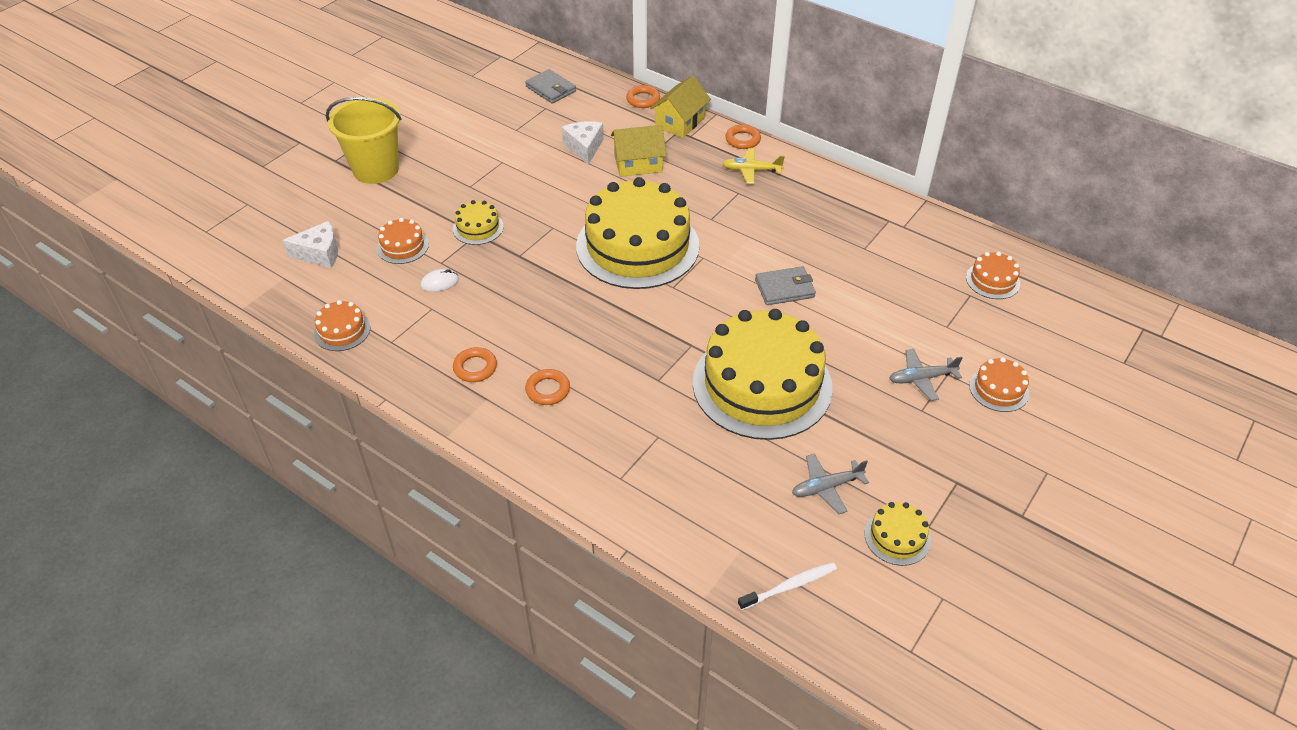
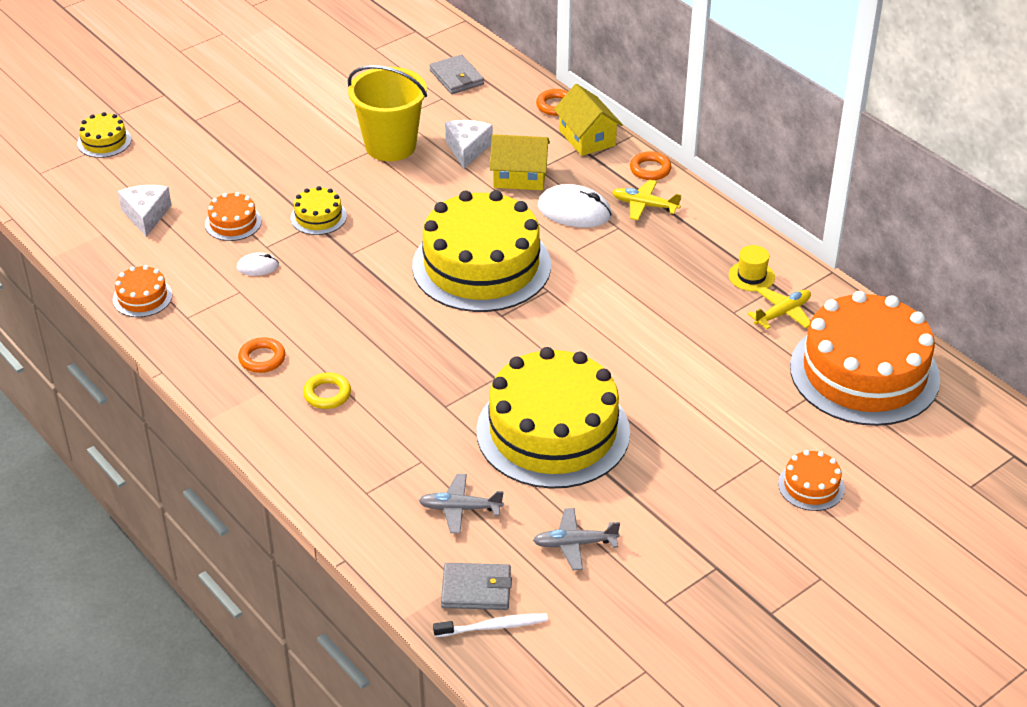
camera: 15 degrees right, 5 degrees down
(319, 253) = (146, 215): white cheese -> white cheese turned 105 degrees counterclockwise
(376, 169) = (234, 137): yellow bucket -> yellow bucket (390, 146)
(548, 390) = (327, 394): orange ring -> yellow ring
(680, 122) = (587, 138): yellow house -> yellow house turned 75 degrees counterclockwise
(696, 185) = (574, 211): none -> white mouse
(784, 288) = (623, 339): grey wallet -> grey wallet (476, 589)
(864, 215) = (751, 276): none -> yellow hat
(897, 537) = (626, 605): yellow cake -> yellow cake (104, 141)
(904, 242) = (782, 313): none -> yellow plane
(921, 378) = (730, 459): grey plane -> grey plane (460, 508)
(992, 280) = (864, 372): orange cake -> orange cake, size x2.40

